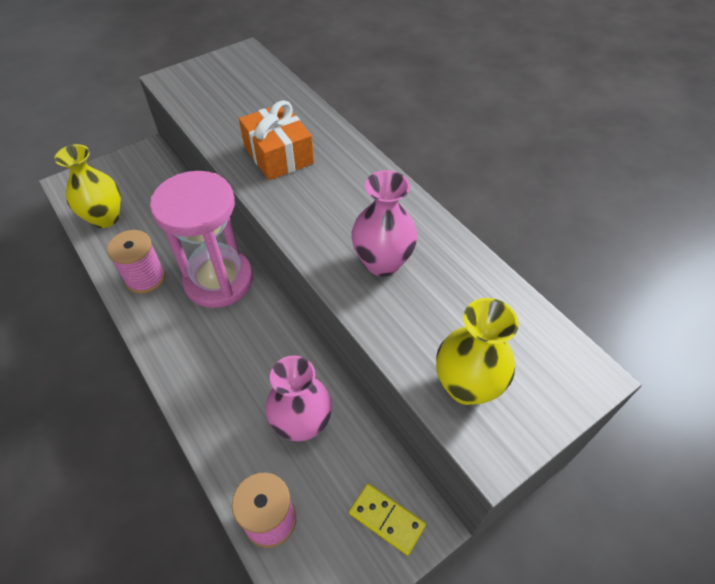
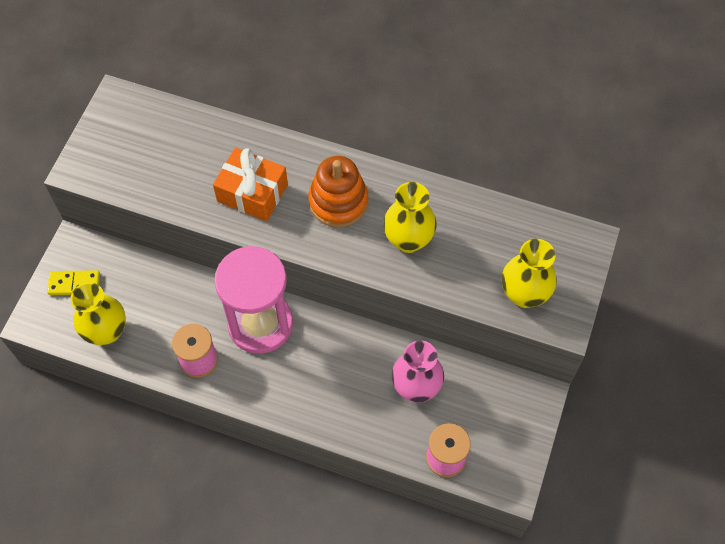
camera: 35 degrees left, 10 degrees up
(345, 198) = (338, 201): none -> orange stacking toy
(382, 262) = (408, 240): pink vase -> yellow vase
(387, 519) = (515, 408): yellow domino -> yellow domino (74, 284)

